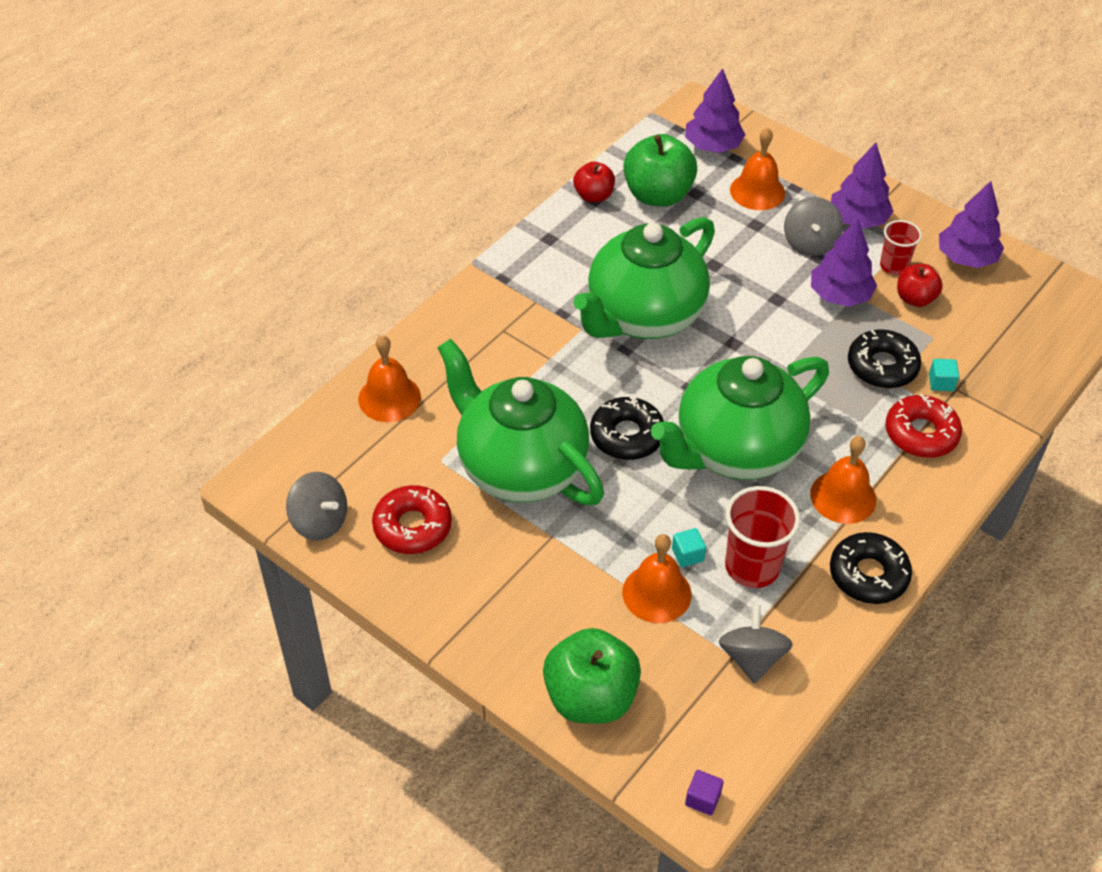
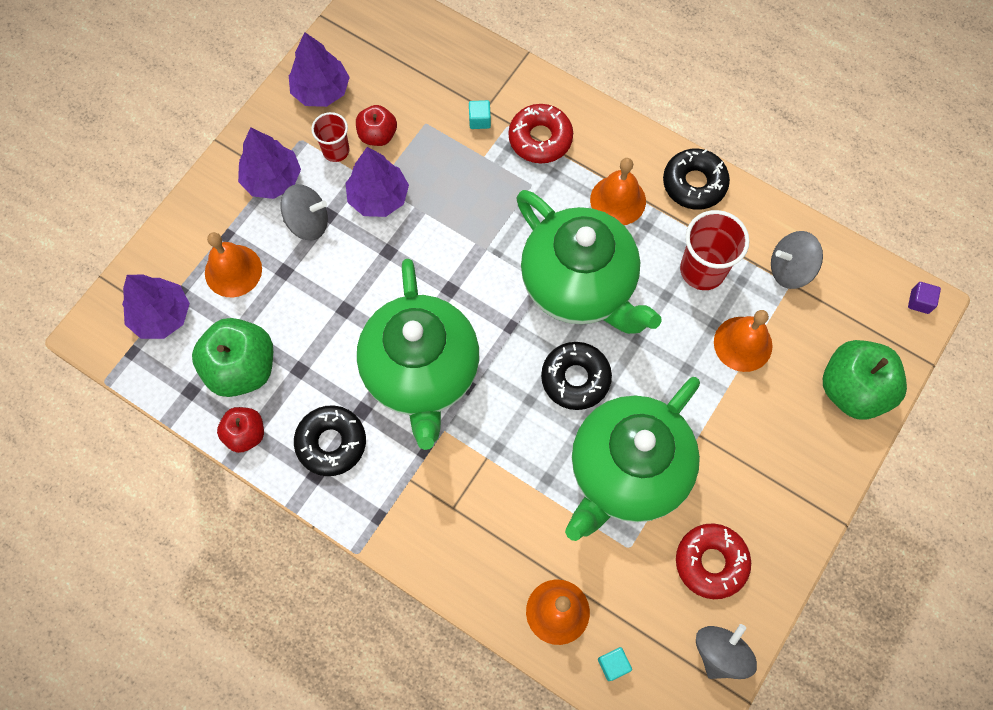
camera: 95 degrees left, 20 degrees up
(643, 316) = (421, 372): green teapot -> green teapot turned 45 degrees clockwise
(687, 555) = (699, 321): turquoise cube -> turquoise cube (613, 664)
(882, 366) = (465, 165): black donut -> black donut (331, 443)

